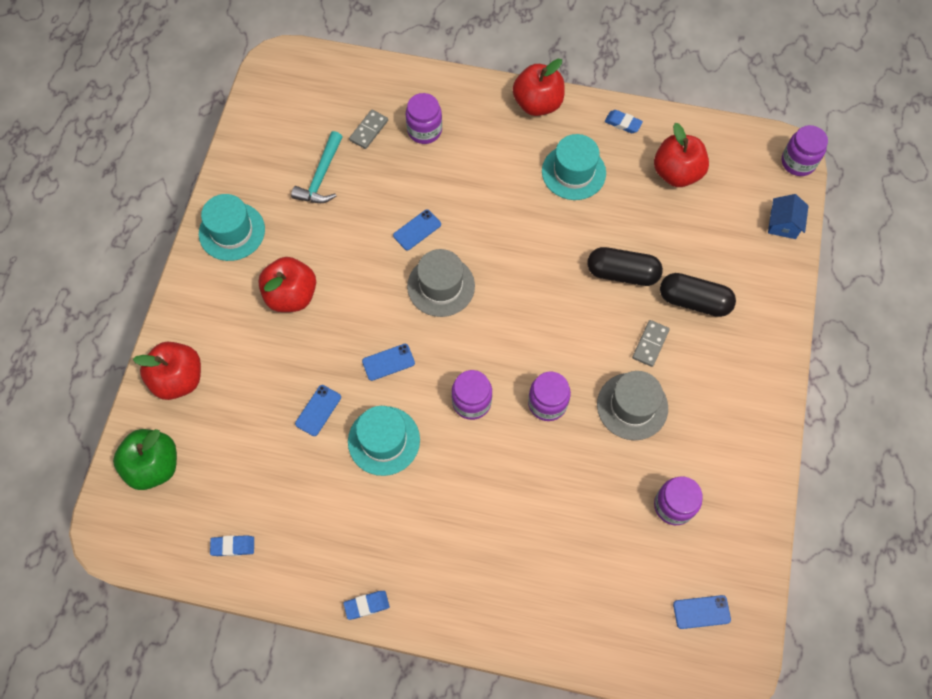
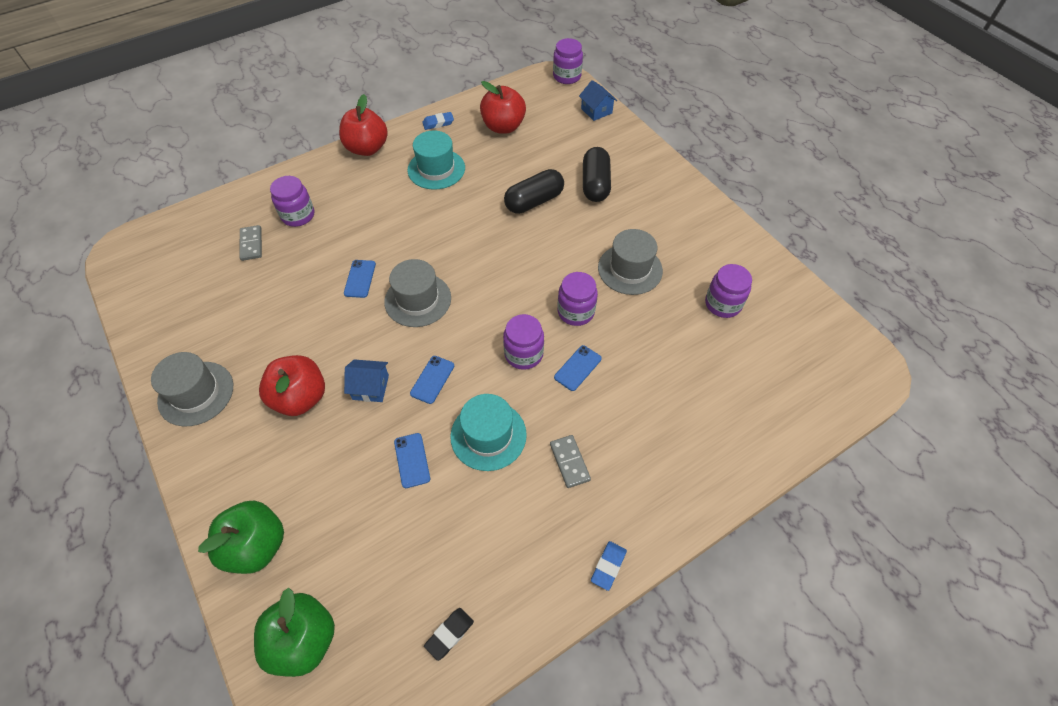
camera: 45 degrees left, 10 degrees down
(178, 379) = (256, 546): red apple -> green apple
(232, 231) = (196, 393): turquoise hat -> grey hat
(233, 546) = (449, 634): blue eraser -> black eraser
(321, 177) = (241, 299): turquoise hammer -> none
(342, 329) = (370, 387): none -> blue house
(650, 344) = (598, 226): grey domino -> grey domino (569, 462)
(694, 301) = (595, 184): black capsule -> black capsule turned 60 degrees counterclockwise
(701, 612) = (813, 350): blue phone -> blue phone (577, 368)

